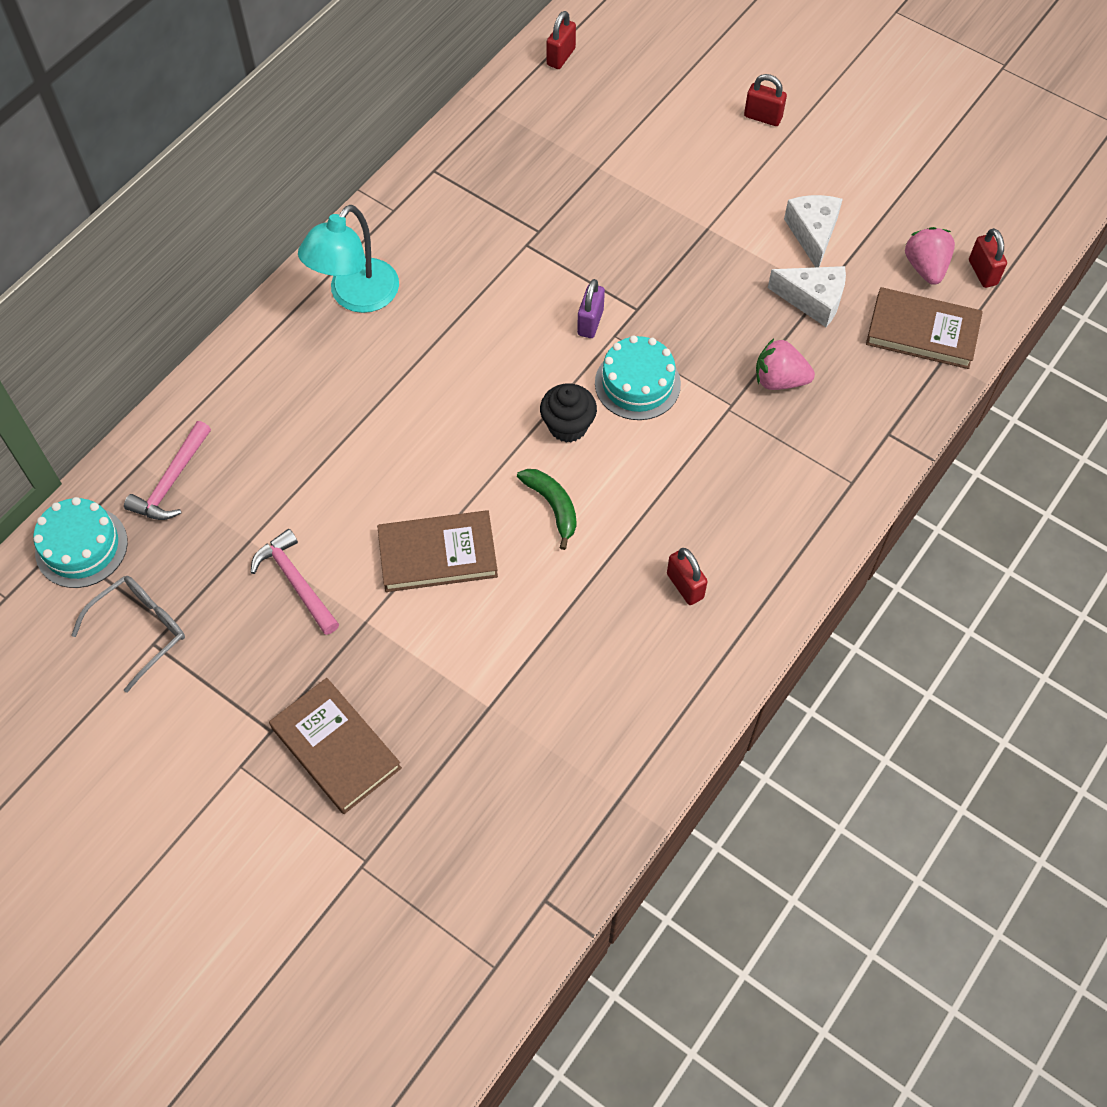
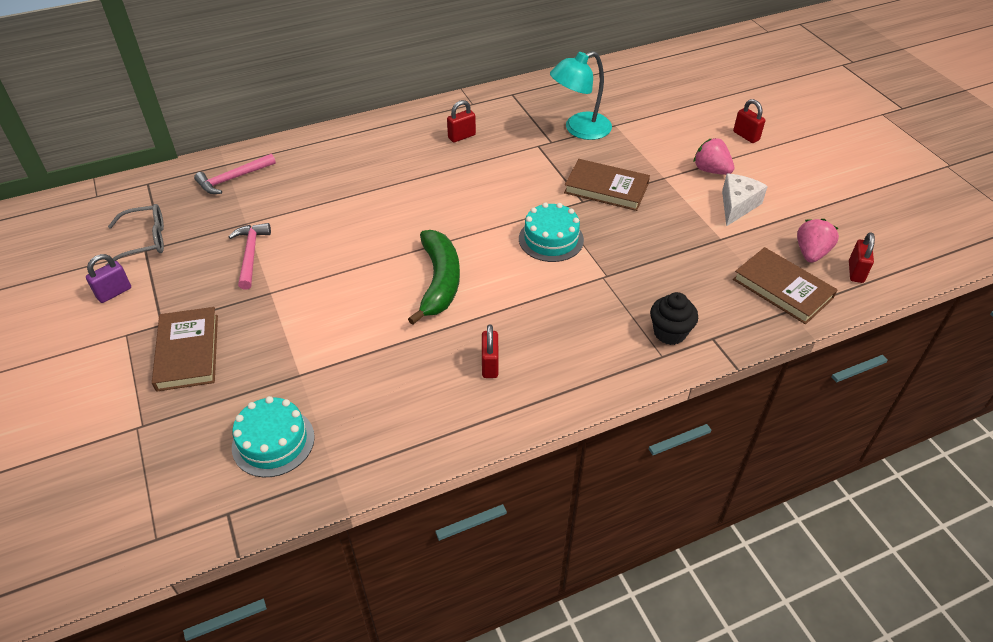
camera: 30 degrees right, 15 degrees down
(81, 547) = (157, 189): turquoise cake -> turquoise cake (273, 442)
(356, 296) = (415, 134): turquoise lamp -> turquoise lamp (579, 129)
(438, 554) = (345, 276): brown book -> brown book (606, 188)
(552, 506) = (439, 281): green banana -> green banana, size x1.70
(561, 57) = (633, 69): red padlock -> red padlock (461, 136)
(568, 426) = (486, 243): black cupcake -> black cupcake (669, 333)
(590, 322) = (546, 197): purple padlock -> purple padlock (114, 292)
(779, 380) = (652, 275): pink strawberry -> pink strawberry (711, 170)
(813, 300) = (710, 241): white cheese -> none

